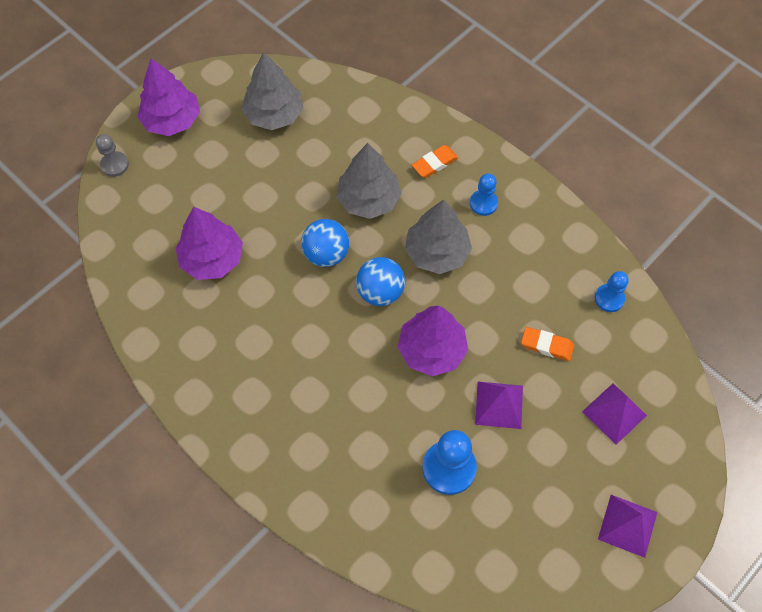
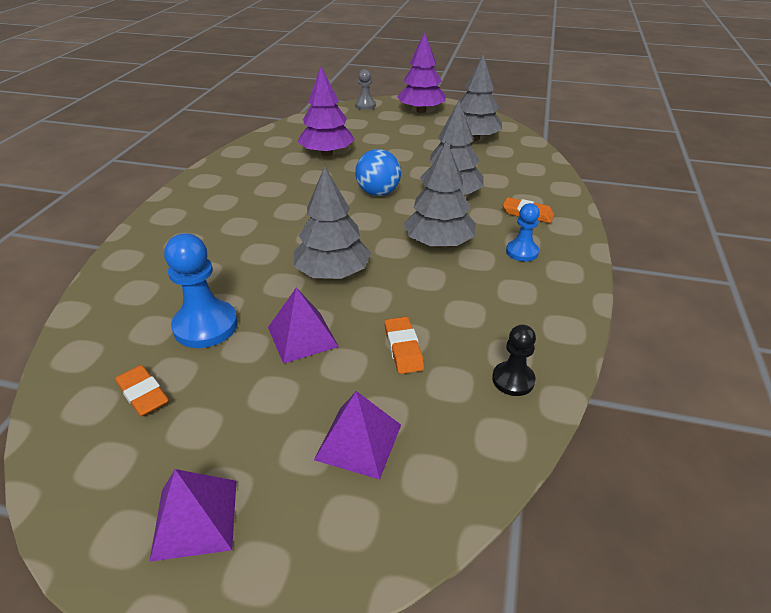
camera: 60 degrees right, 25 degrees down
(380, 292) = (367, 227): blue ball -> none
(432, 350) = (332, 273): purple tree -> grey tree
(505, 532) = (143, 394): none -> orange eraser
(609, 298) = (513, 380): blue pawn -> black pawn

